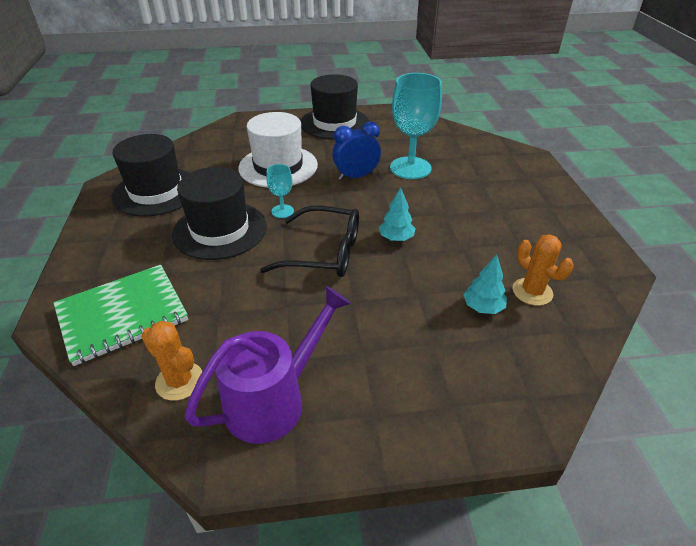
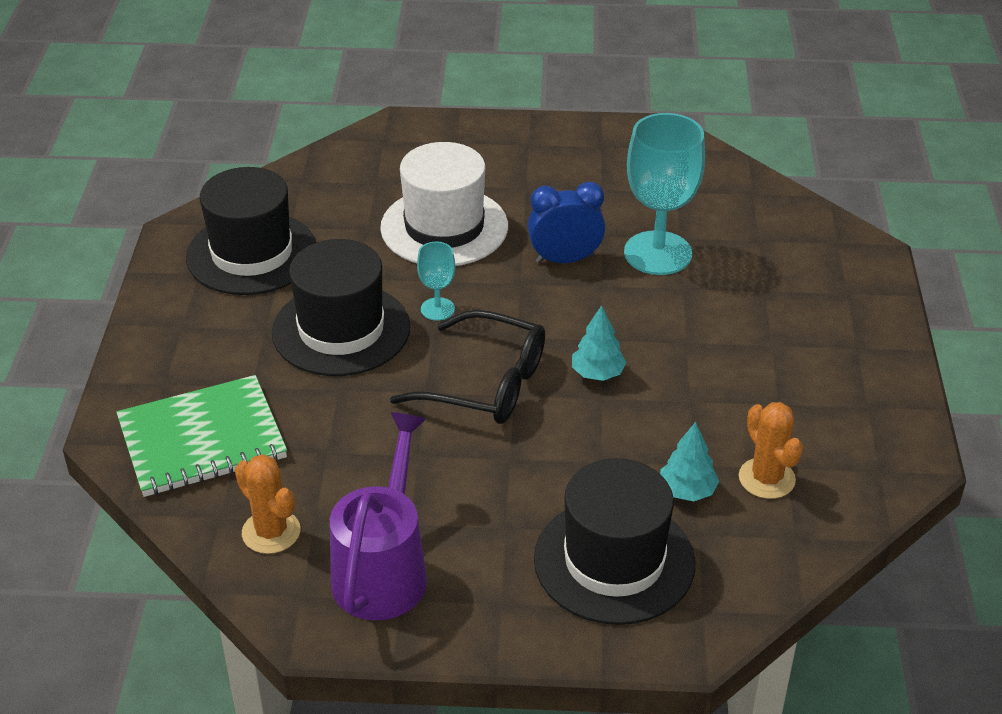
camera: 10 degrees right, 0 degrees up
(274, 399) = (383, 569): purple watering can -> purple watering can turned 45 degrees counterclockwise
(334, 123) = (555, 148): black hat -> black hat (614, 561)

